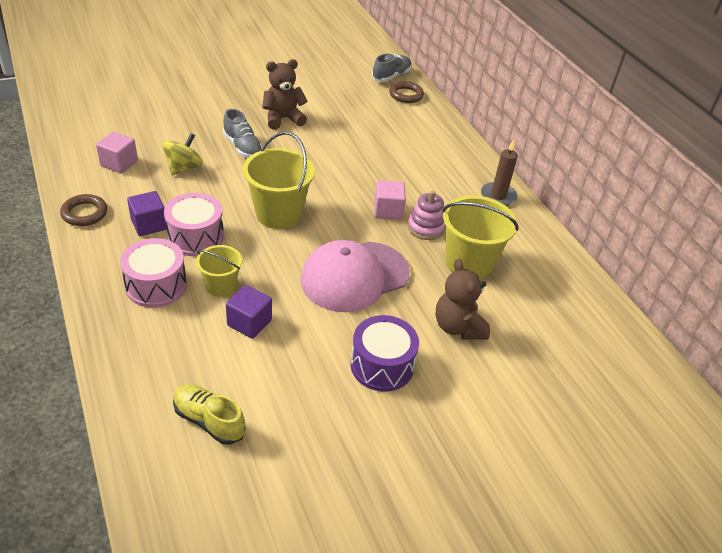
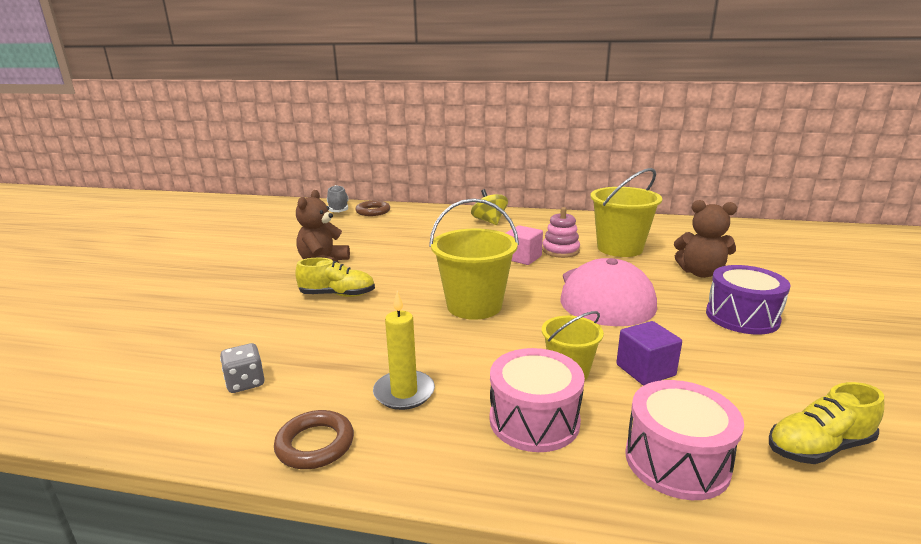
camera: 50 degrees left, 20 degrees down
(119, 163) = (245, 382): pink cube -> grey dice
(149, 224) = (404, 392): purple cube -> yellow candle
(184, 168) = (323, 338): yellow spinning top -> yellow spinning top (489, 221)
(195, 237) = (463, 365): pink drum -> pink drum (676, 461)
(242, 147) = (337, 295): grey shoe -> yellow shoe
(498, 196) = (545, 218): brown candle -> none

